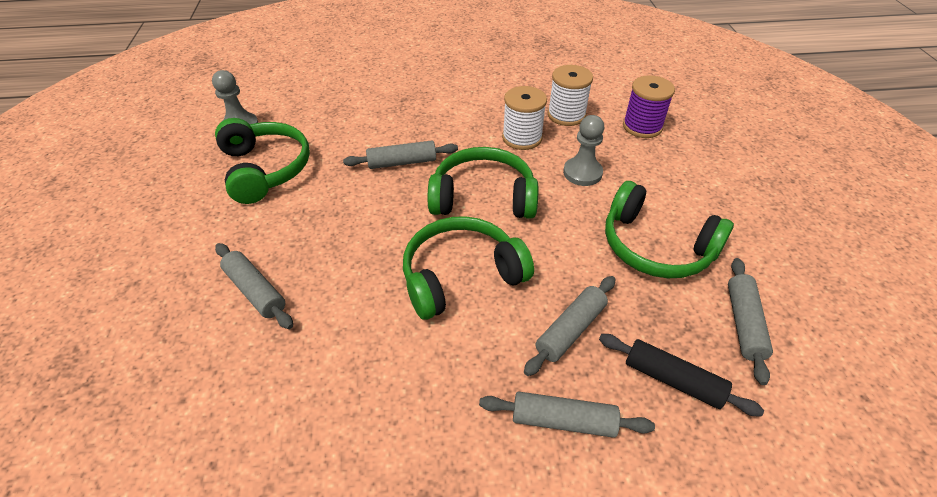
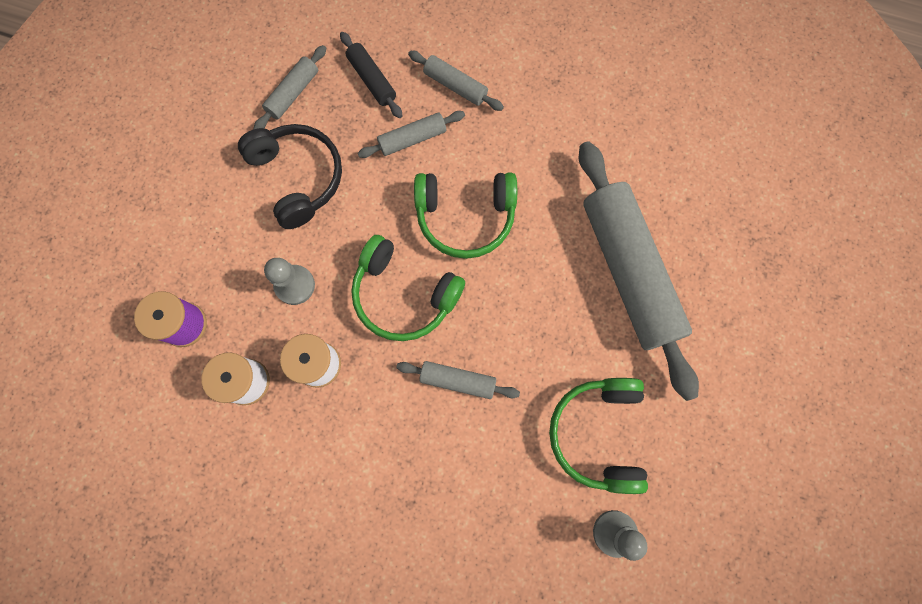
camera: 155 degrees left, 30 degrees up
(255, 291) = (628, 272): grey rolling pin -> grey rolling pin, size x2.26
(656, 246) = (298, 178): green headphones -> black headphones

